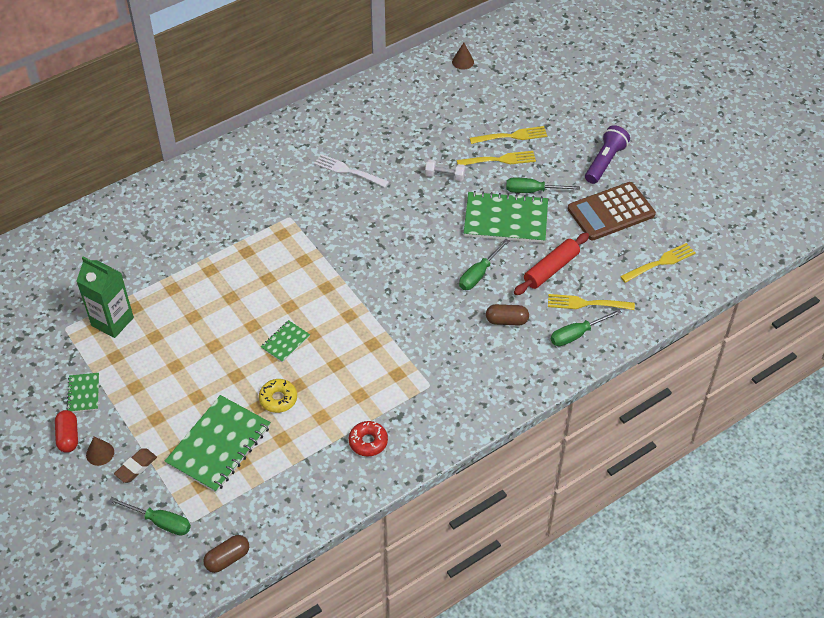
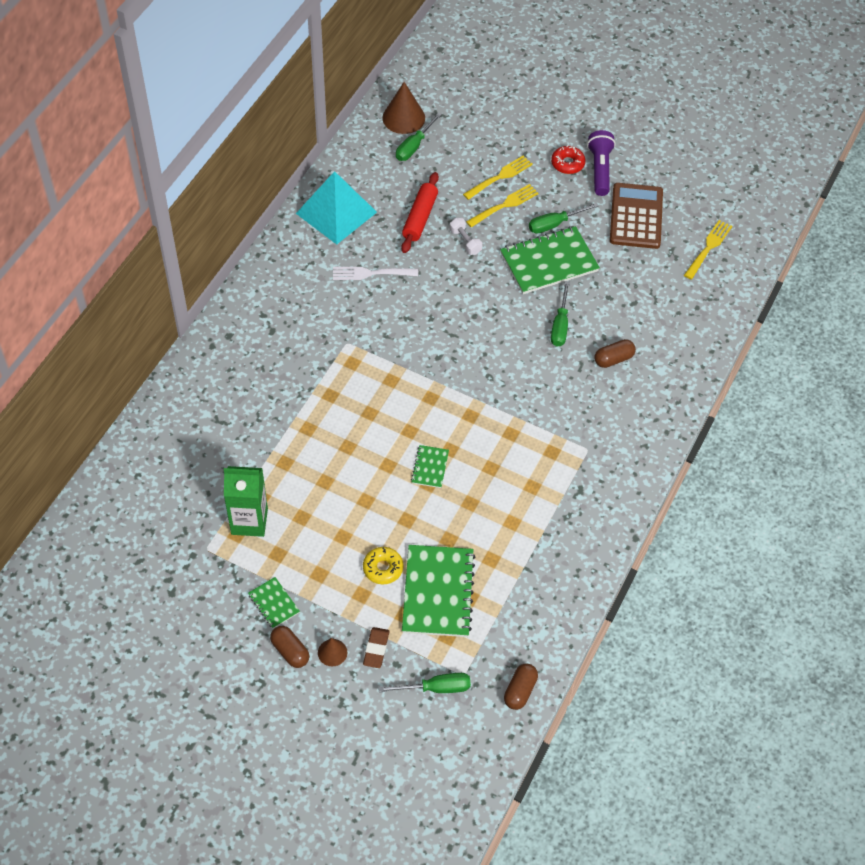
camera: 30 degrees left, 5 degrees up
(68, 436) = (290, 651): red capsule -> brown capsule
(278, 399) = (461, 524): yellow donut -> yellow donut (383, 568)
(354, 114) = (336, 212): none -> turquoise pyramid
(368, 442) = (569, 526): red donut -> red donut (567, 163)
(445, 176) = (465, 241): white dumbbell -> white dumbbell turned 75 degrees clockwise
(463, 61) = (403, 118): brown cone -> brown cone, size x1.81
(551, 269) = (620, 293): red rolling pin -> red rolling pin (420, 218)
(577, 334) = (681, 345): green screwdriver -> green screwdriver (414, 146)
(587, 303) = (671, 313): yellow fork -> none
(611, 212) = (636, 216): brown calculator -> brown calculator turned 150 degrees clockwise

